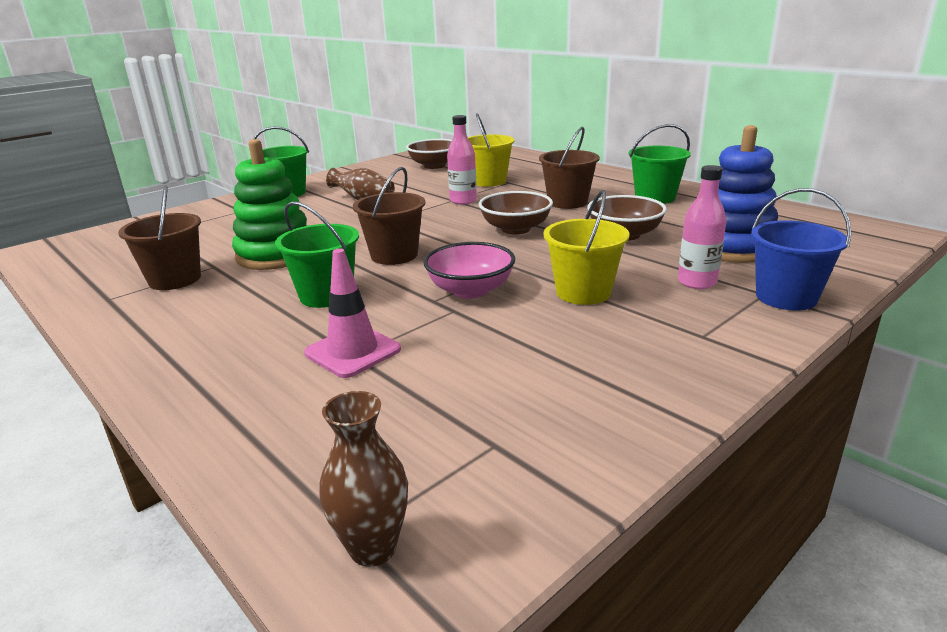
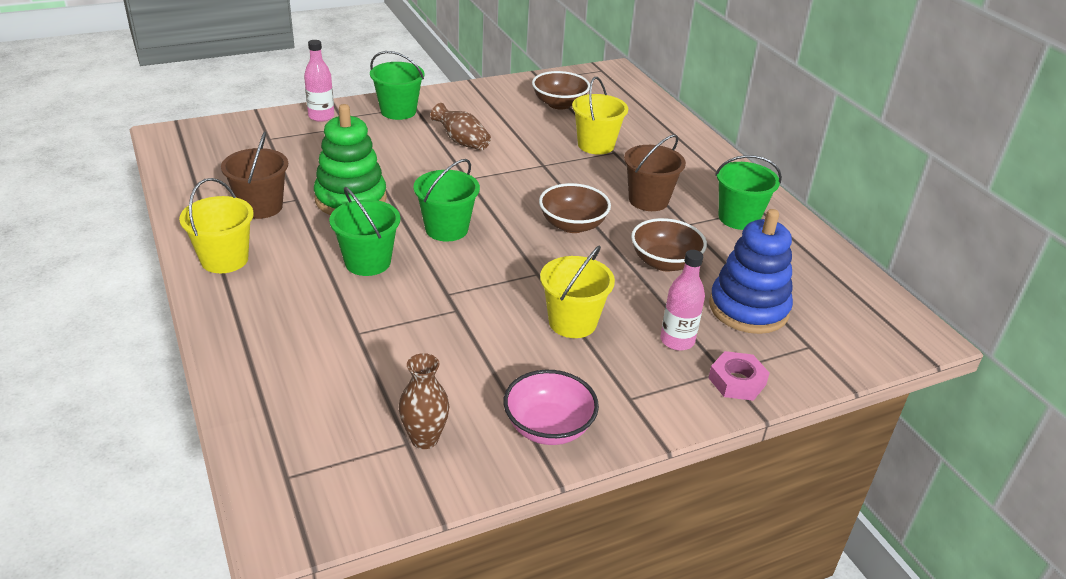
camera: 15 degrees right, 10 degrees up
(149, 329) = (224, 259): none -> yellow bucket
(353, 351) = (358, 329): pink traffic cone -> none
(373, 548) = (292, 489): brown vase -> brown vase (424, 439)
(394, 255) = (446, 229): brown bucket -> green bucket
(463, 201) = (551, 169): pink bottle -> pink bottle (321, 116)
(470, 290) = (483, 292): pink bowl -> pink bowl (548, 427)
(786, 297) = (737, 381): blue bucket -> pink nut

